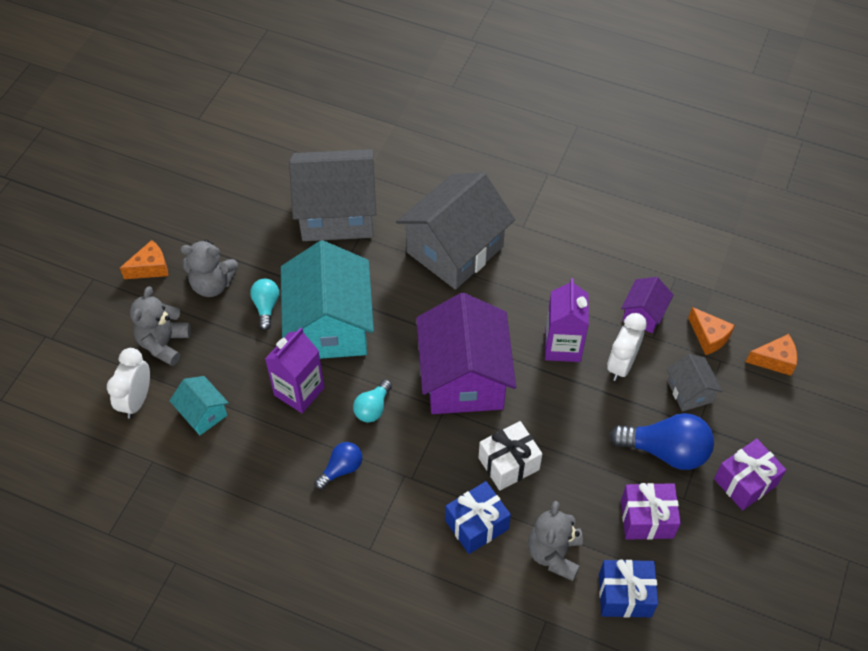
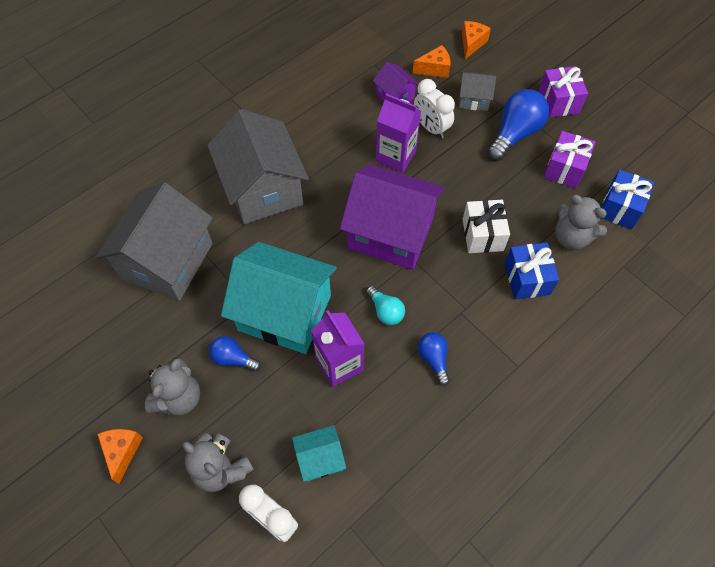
camera: 65 degrees left, 5 degrees up
(266, 306) = (233, 358): turquoise light bulb -> blue light bulb

